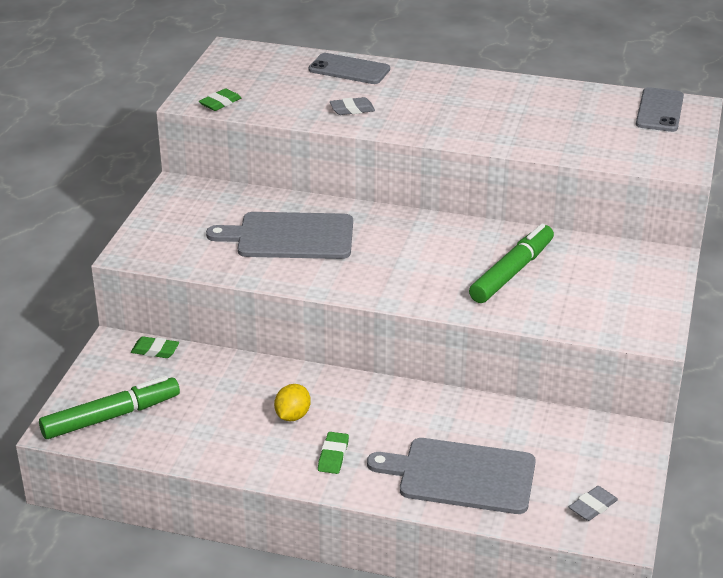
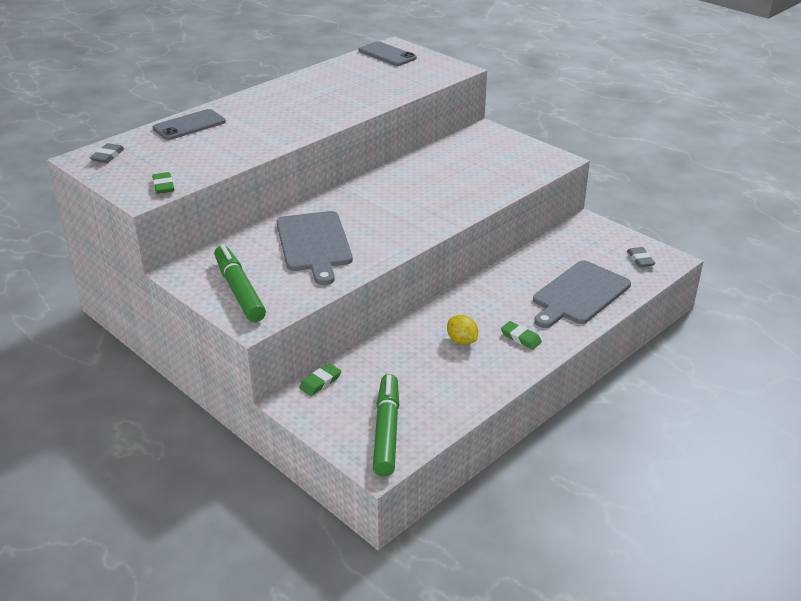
camera: 60 degrees left, 0 degrees up
(290, 236) = (314, 244): grey cutting board -> grey cutting board turned 45 degrees counterclockwise
(352, 109) = (250, 140): grey eraser -> grey eraser (107, 156)
(512, 272) = (449, 179): green marker -> green marker (239, 290)

